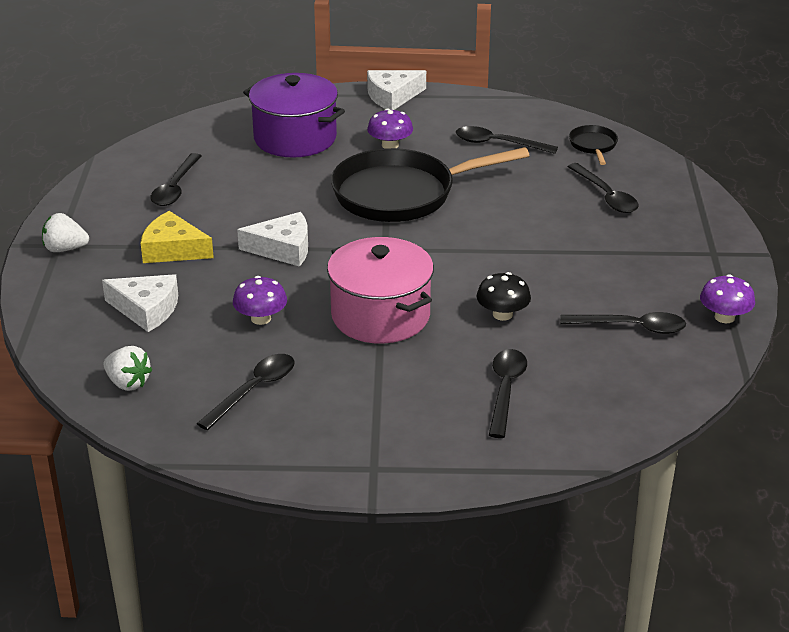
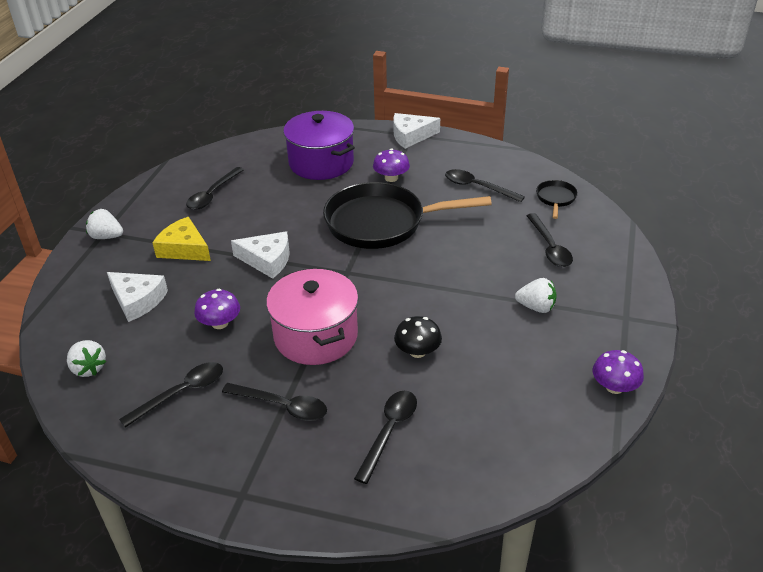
camera: 15 degrees right, 5 degrees up
(614, 256) = (536, 307): none -> white strawberry
(631, 327) = (525, 383): black spoon -> black spoon (282, 406)

